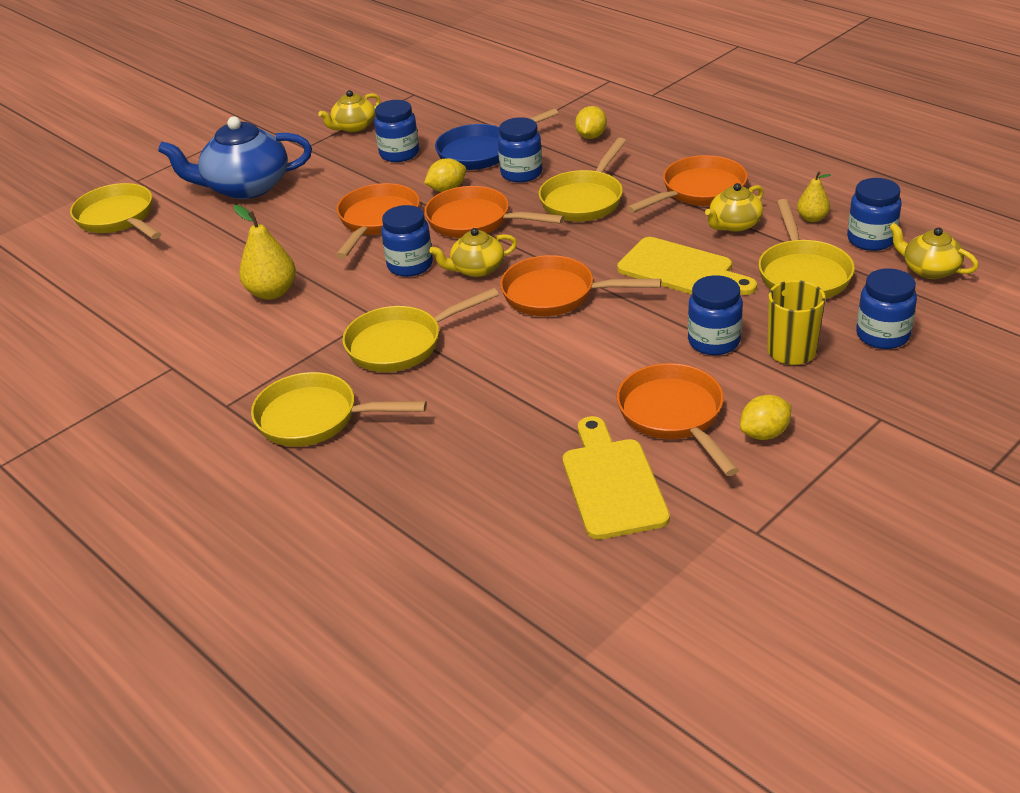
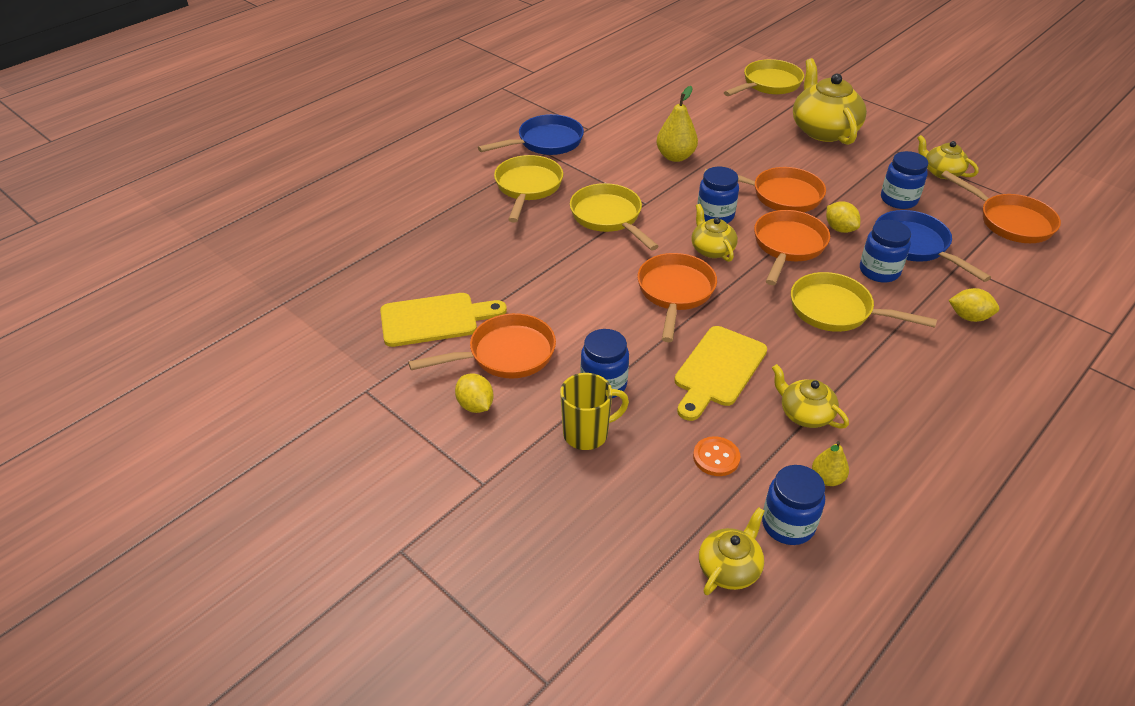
camera: 85 degrees right, 5 degrees up
(196, 407) = (545, 142): none -> blue pan
(245, 187) = (823, 130): blue teapot -> yellow teapot
(698, 191) = (869, 391): orange pan -> orange pan (1010, 222)
(802, 273) = (716, 457): yellow pan -> orange button
(882, 335) = (608, 505): blue jar -> none

